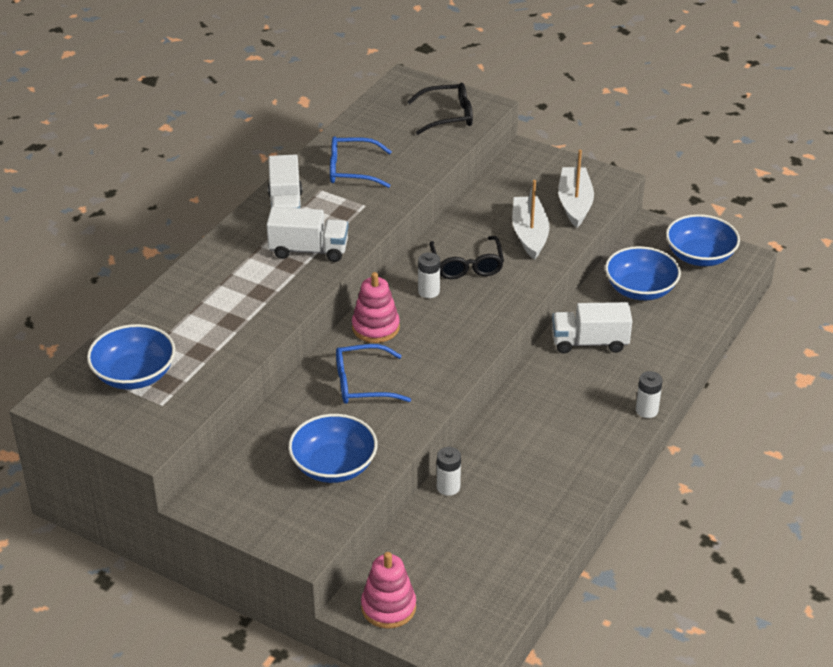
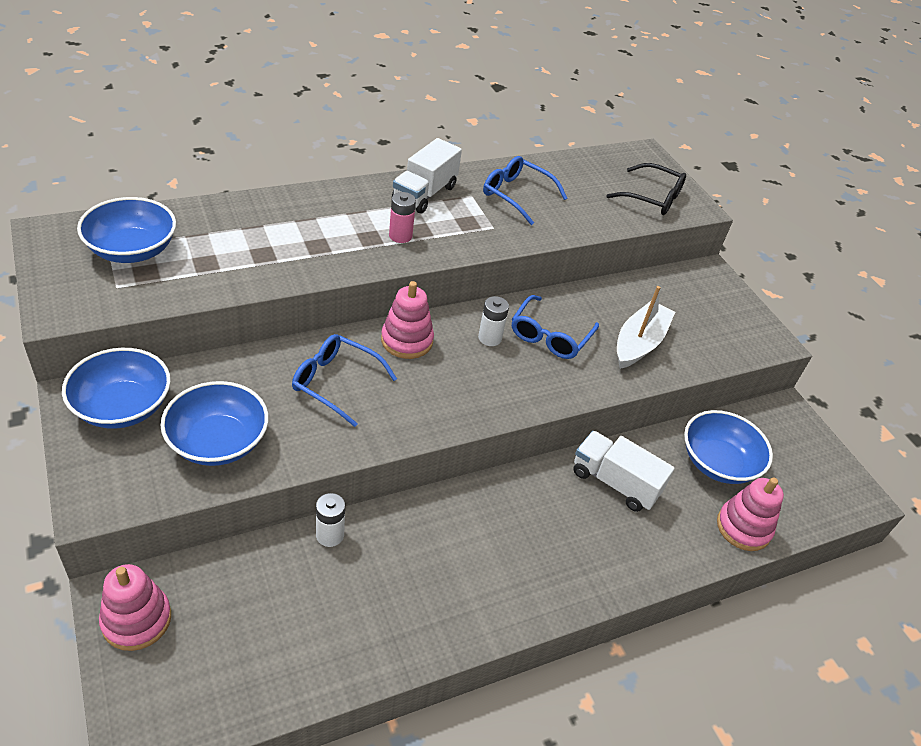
camera: 30 degrees right, 5 degrees up
(308, 250) = (400, 236): white truck -> pink battery
(467, 265) = (550, 336): black glasses -> blue glasses
(574, 204) = (712, 341): white boat -> none
(646, 410) = (603, 593): white battery -> none
(691, 320) = (743, 527): none -> pink stacking toy
(699, 256) = (812, 467): blue bowl -> blue bowl (122, 407)

